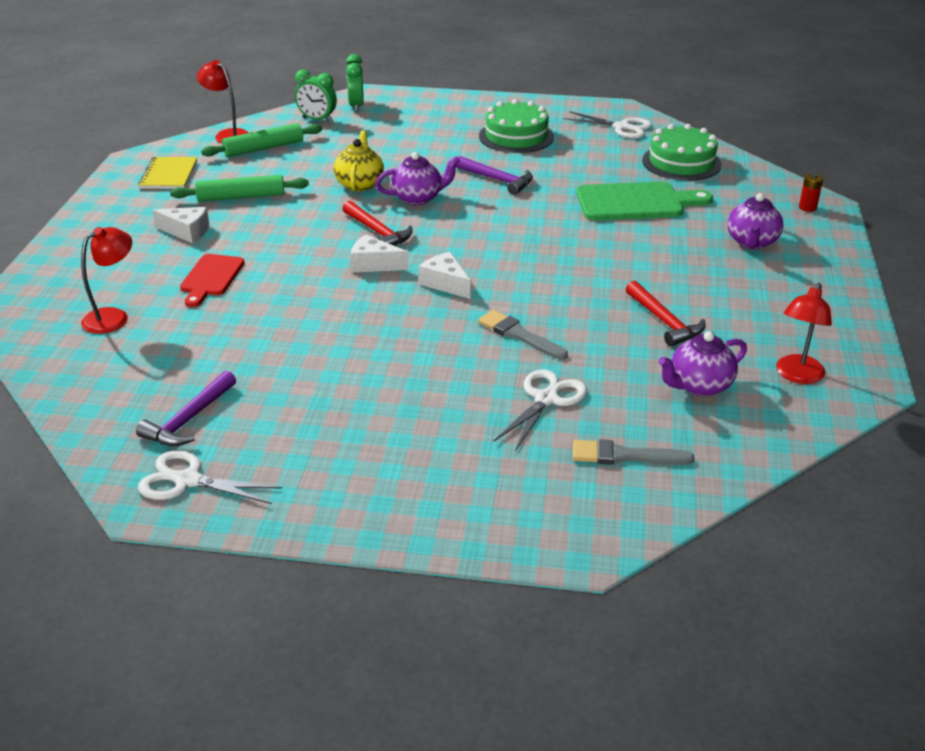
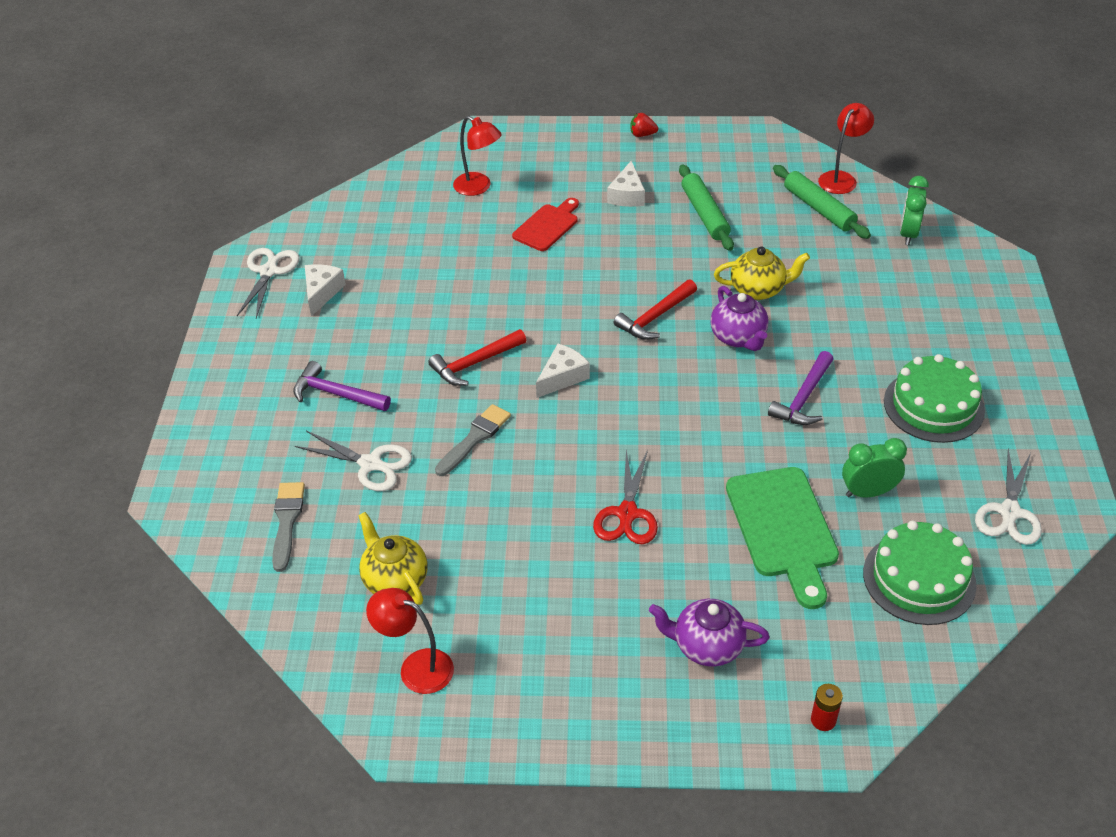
camera: 85 degrees right, 10 degrees up
(90, 216) = (642, 134): none -> red strawberry
(169, 175) = (736, 160): yellow notebook -> none
(189, 419) = (341, 257): purple hammer -> purple hammer (336, 394)
(211, 278) = (547, 226): red cutting board -> red cutting board turned 120 degrees clockwise
(356, 106) = (961, 258): green clock -> green clock (868, 492)
(374, 264) = (590, 323): white cheese -> white cheese (322, 292)
(619, 264) = (627, 513): none -> red scissors
(664, 321) = (511, 553): red hammer -> red hammer (475, 363)
(699, 386) = (395, 580): purple teapot -> yellow teapot

